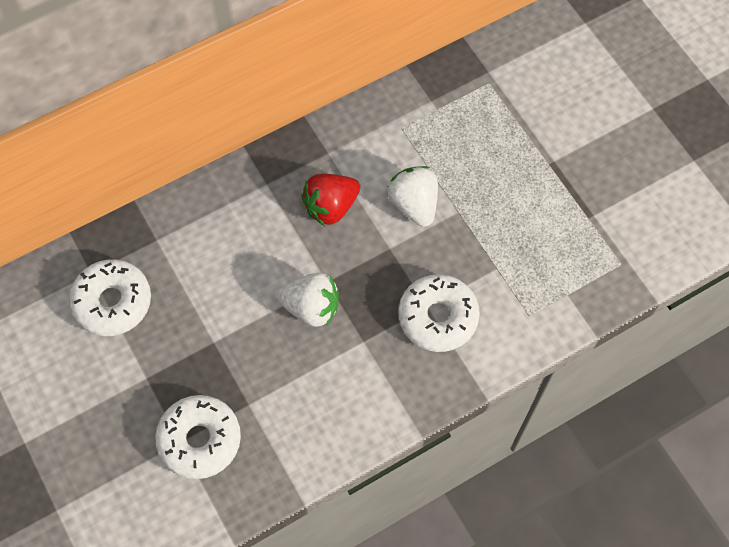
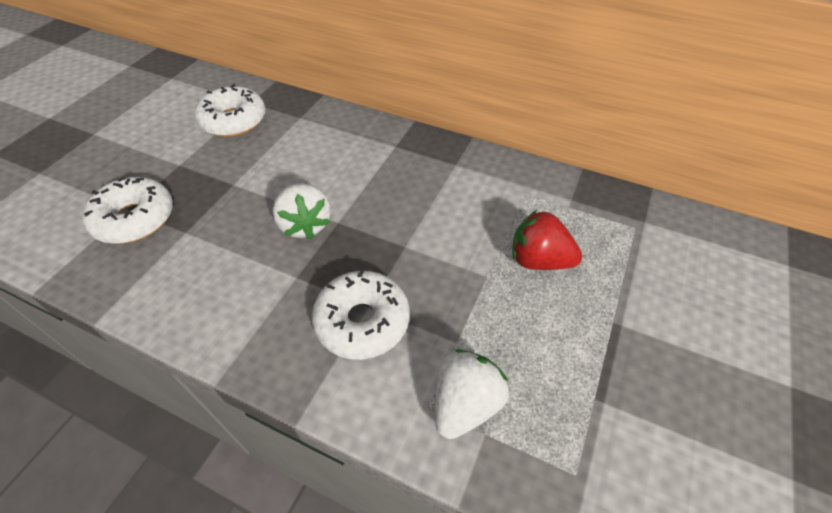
camera: 55 degrees right, 15 degrees down
(331, 207) = (409, 189): red strawberry -> red strawberry (538, 260)
(414, 204) = (463, 240): white strawberry -> white strawberry (465, 404)

